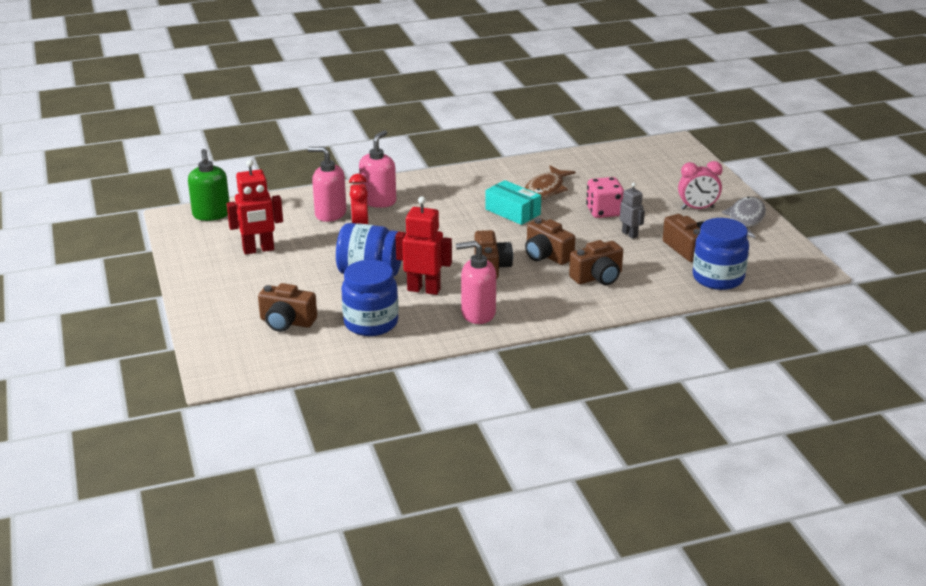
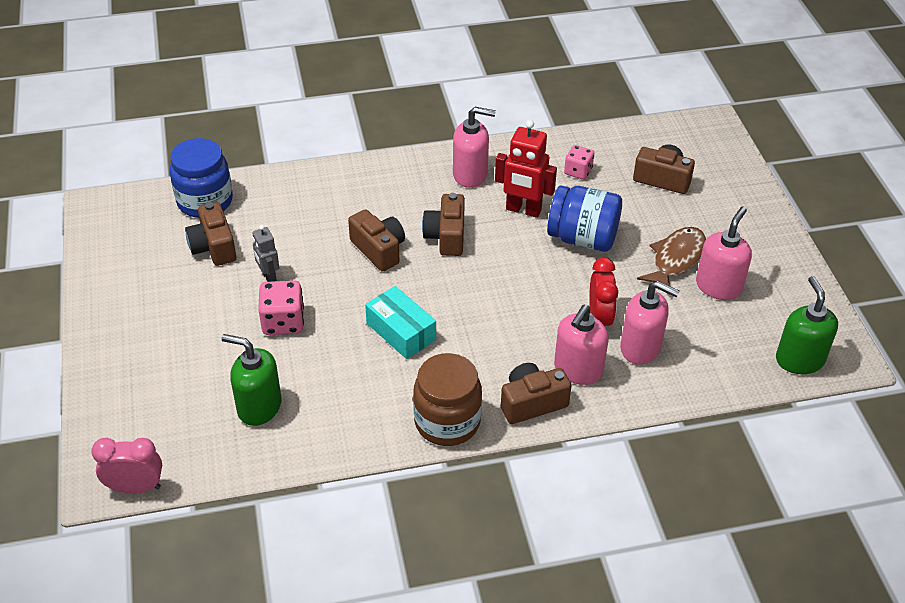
camera: 175 degrees left, 15 degrees up
(258, 250) = (718, 286): red robot -> pink soap dispenser
(371, 323) = (578, 171): blue jar -> pink dice
(468, 175) = (447, 422): none -> brown jar
(545, 190) = (345, 375): brown fish -> brown fish (676, 259)
(597, 277) = (333, 212): brown camera -> brown camera (532, 403)
(598, 174) = (259, 407): none -> green soap dispenser
(697, 208) = (160, 318): pink clock -> pink clock (135, 487)
(745, 219) = (113, 292): grey fish -> none

